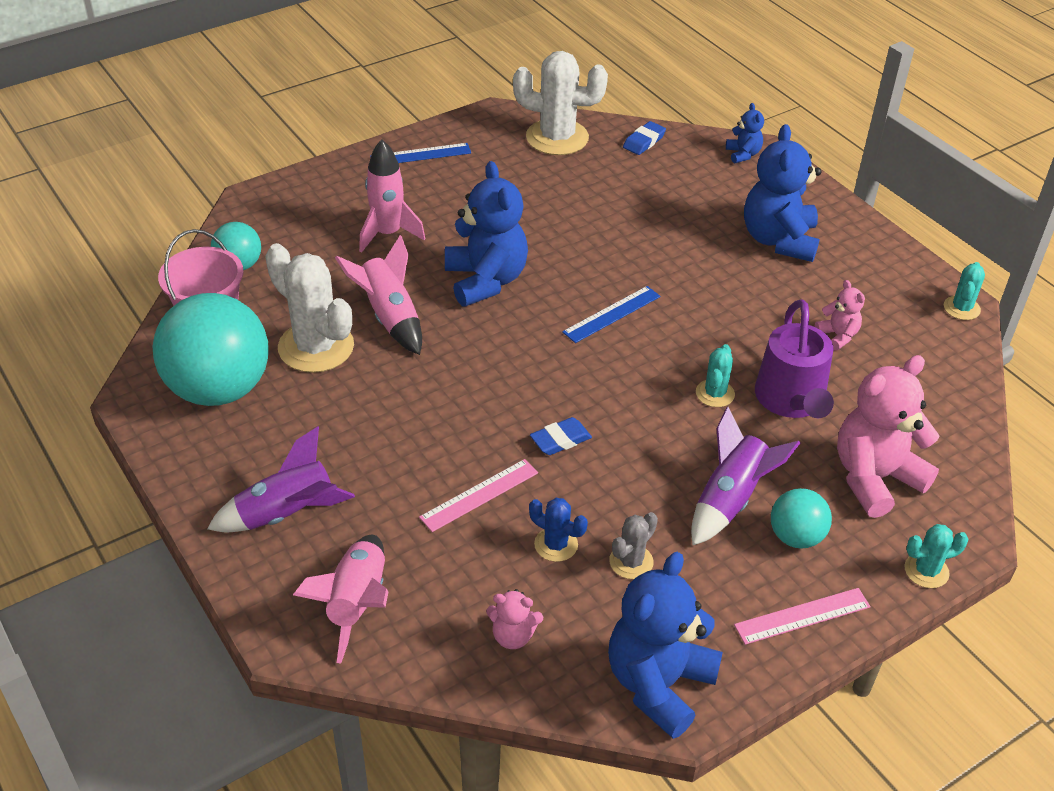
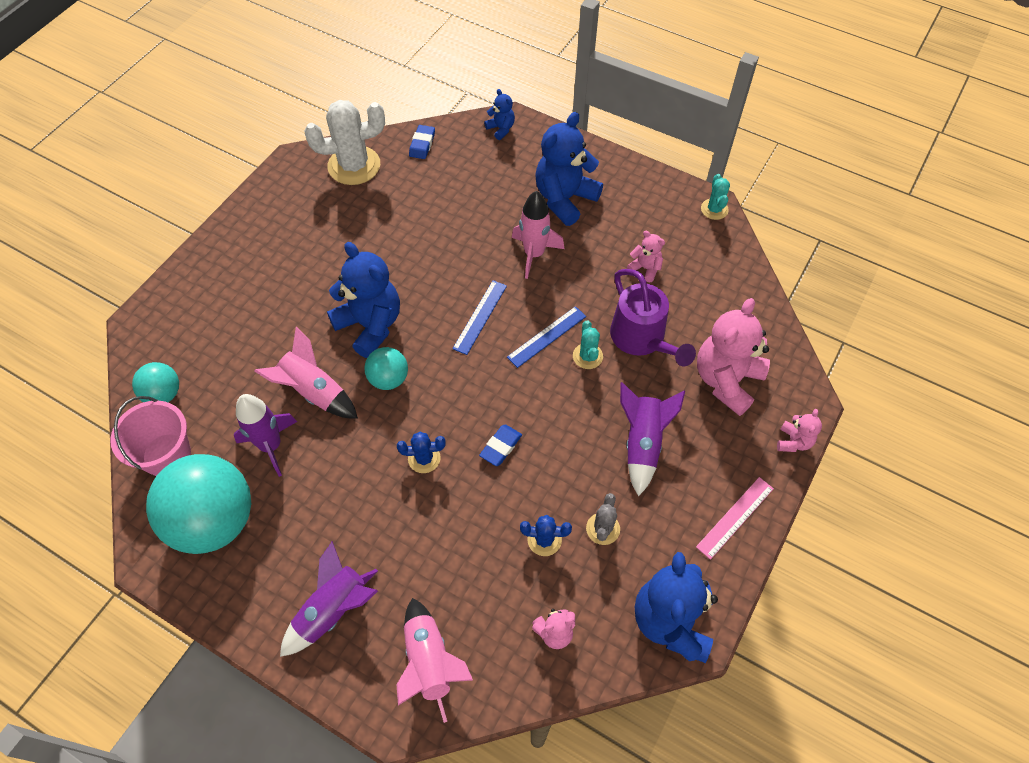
camera: 25 degrees left, 15 degrees up
(316, 347) = (271, 446): white cactus -> purple rocket
(388, 234) = (269, 312): pink rocket -> pink rocket (534, 254)
(420, 155) = (254, 224): blue ruler -> blue ruler (547, 336)
(468, 418) = (424, 458): none -> blue cactus
(479, 495) = (468, 523): pink ruler -> none
(779, 240) = (564, 199): blue teddy bear -> blue teddy bear turned 60 degrees clockwise
(796, 537) = (700, 454): turquoise ball -> turquoise ball (389, 379)
(926, 571) = (793, 441): turquoise cactus -> pink teddy bear

